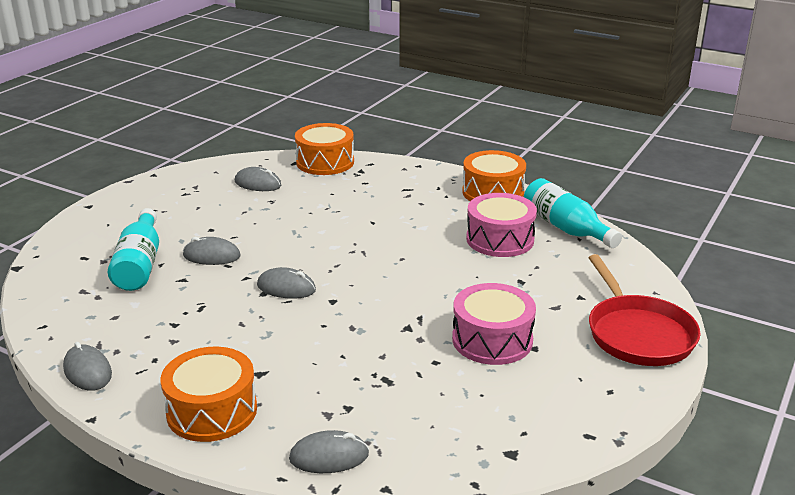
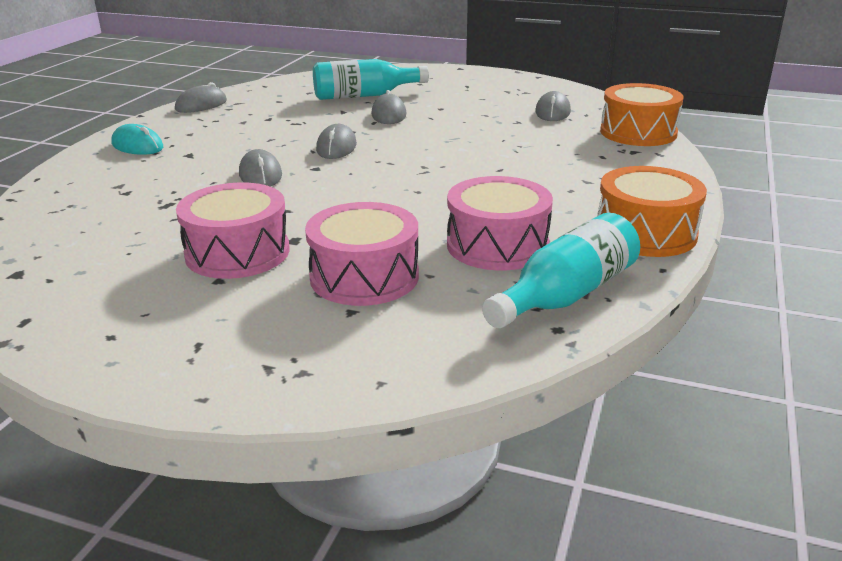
camera: 80 degrees right, 0 degrees up
(212, 411) = (137, 146): orange drum -> turquoise mouse
(329, 457) = (55, 192): grey mouse -> grey mouse (260, 175)
(536, 289) = (364, 276): none -> pink drum
(637, 333) = (250, 361): red pan -> none

